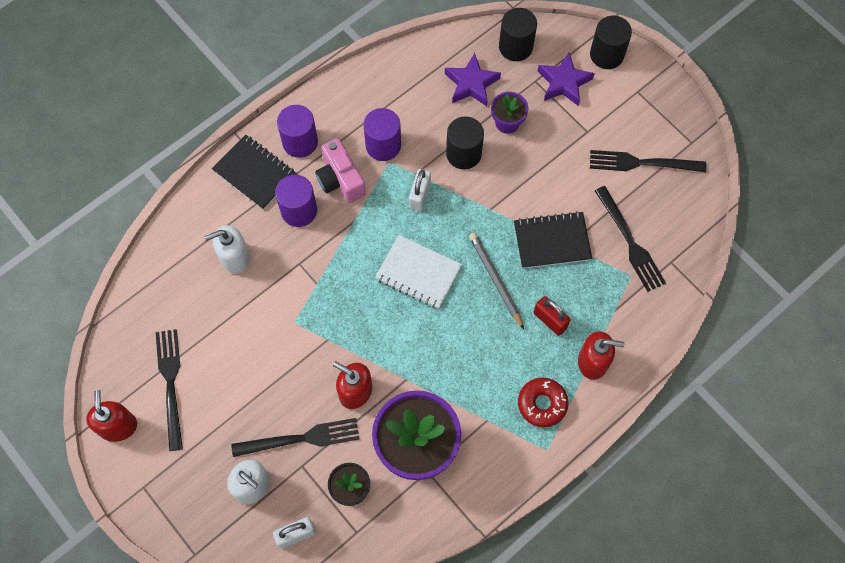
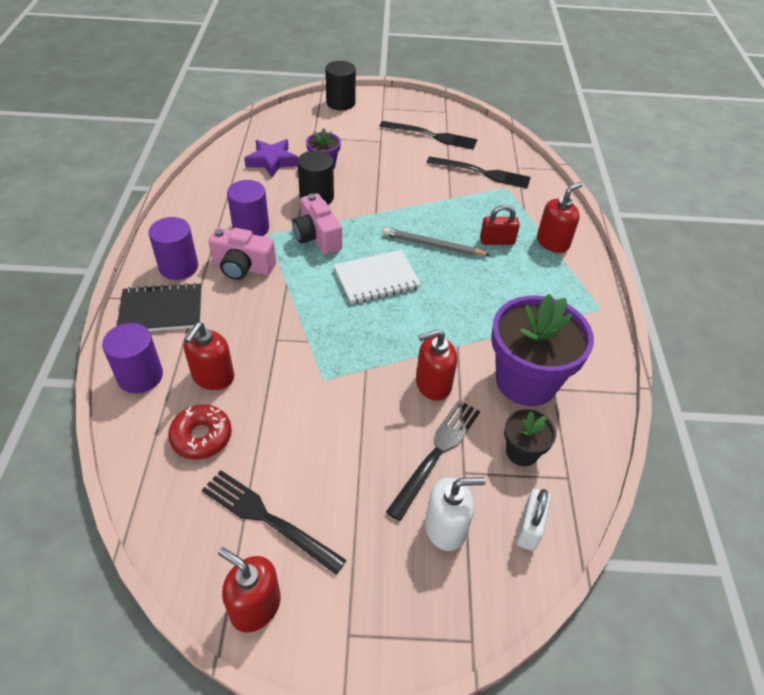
camera: 50 degrees left, 20 degrees down
(234, 257) = (213, 377): white soap dispenser -> red soap dispenser
(299, 210) = (232, 307): purple cylinder -> purple cylinder (140, 376)
(420, 196) = (317, 237): white padlock -> pink camera
(515, 47) = (277, 129): black cylinder -> none
(542, 404) = (560, 287): red donut -> red donut (201, 437)
(552, 241) = (438, 202): black notebook -> none
(564, 82) = (333, 128): purple star -> none
(641, 163) = (432, 136): black fork -> black fork turned 120 degrees counterclockwise

